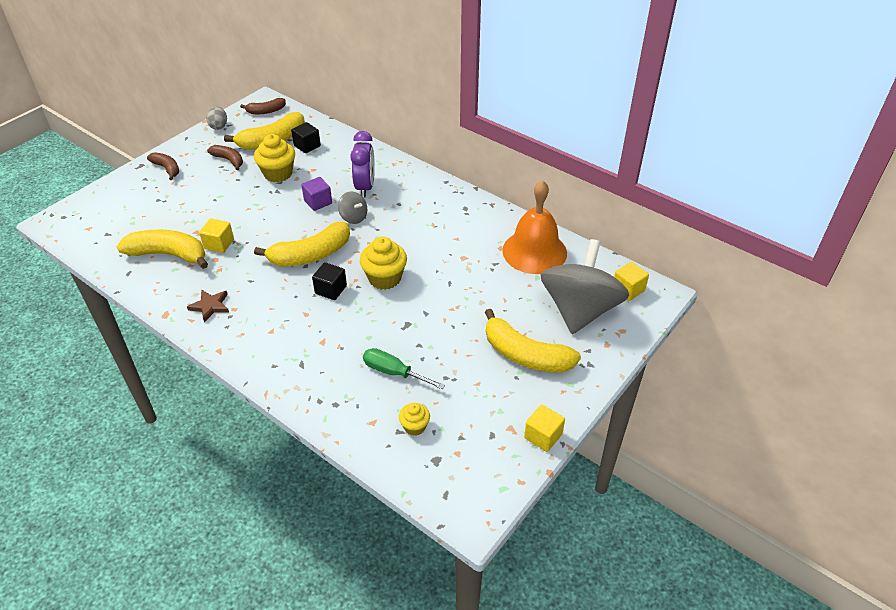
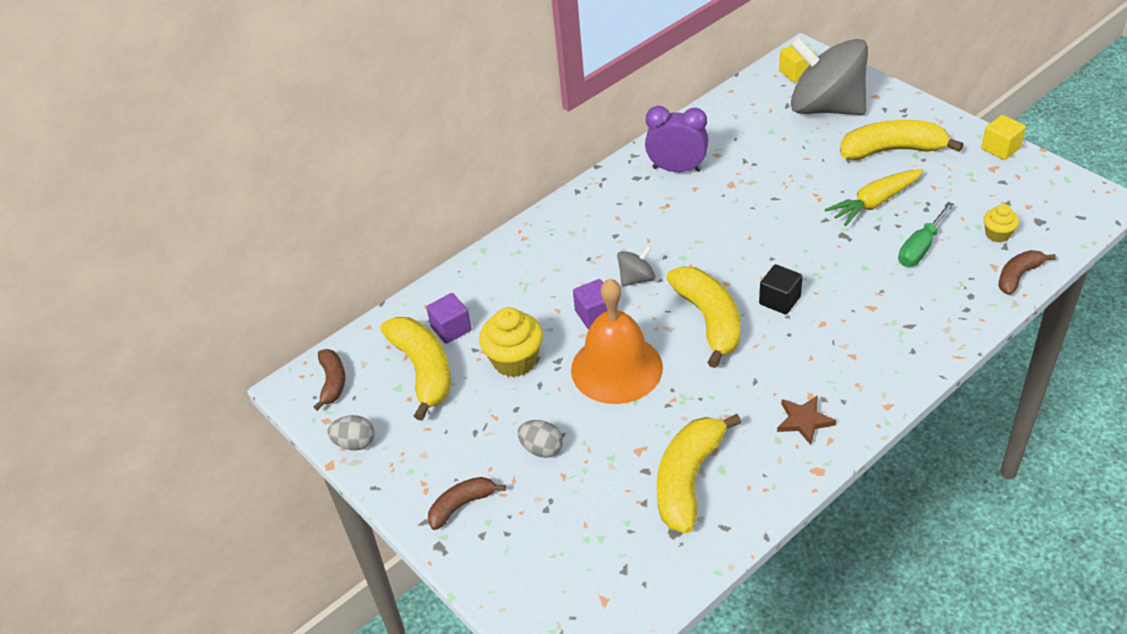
camera: 75 degrees left, 0 degrees up
(204, 193) = (542, 449): none -> grey egg
(219, 244) = (672, 420): yellow cube -> none
(229, 160) = (460, 423): brown banana -> brown banana (1018, 276)
(307, 146) = (451, 329): black cube -> purple cube
(365, 187) = (571, 266): purple clock -> purple clock (677, 169)
(384, 278) = (762, 251): yellow cupcake -> none
(450, 343) = (874, 203): none -> yellow carrot
(525, 355) = (892, 150): yellow banana -> yellow banana turned 135 degrees counterclockwise
(534, 251) = (727, 129): orange bell -> orange bell (616, 368)

